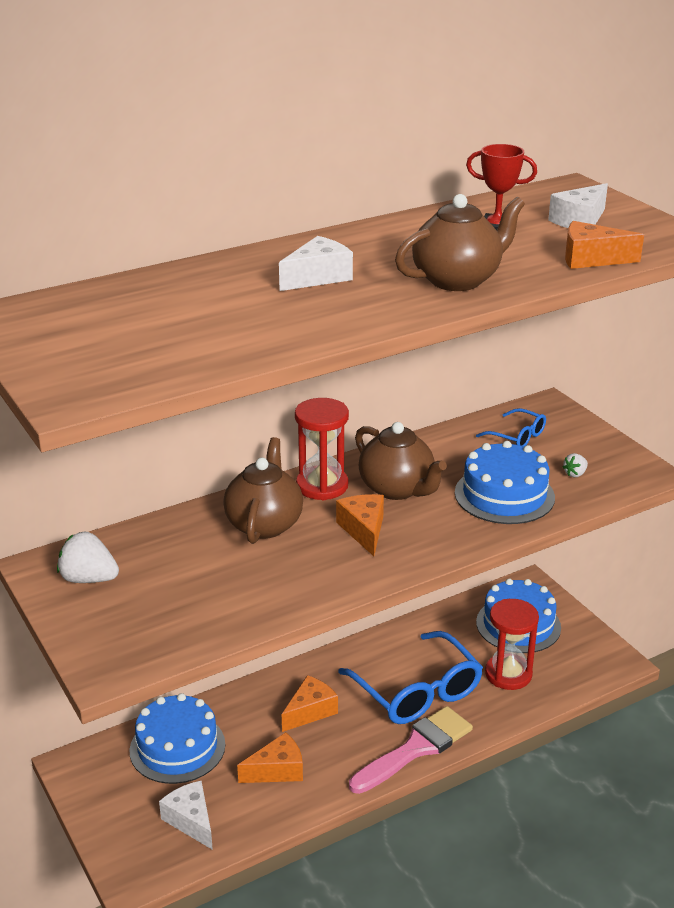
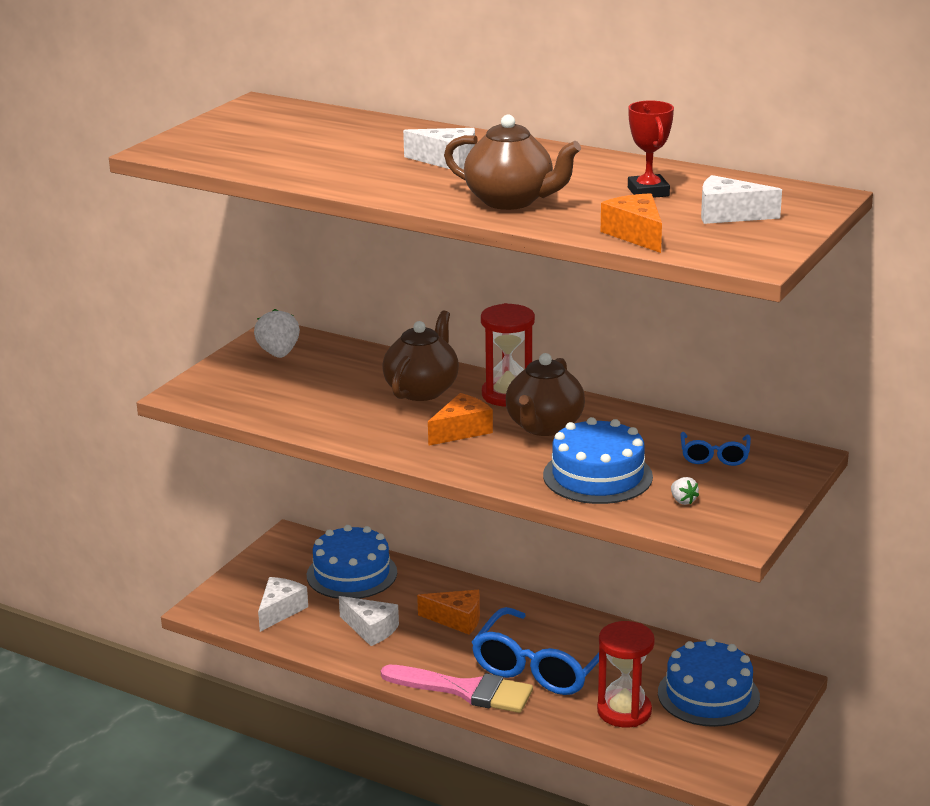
camera: 60 degrees right, 5 degrees down
(264, 524) = (422, 390): brown teapot -> brown teapot turned 45 degrees counterclockwise
(277, 770) = (371, 629): orange cheese -> white cheese
(575, 474) = (683, 501): white strawberry -> white strawberry turned 135 degrees counterclockwise

